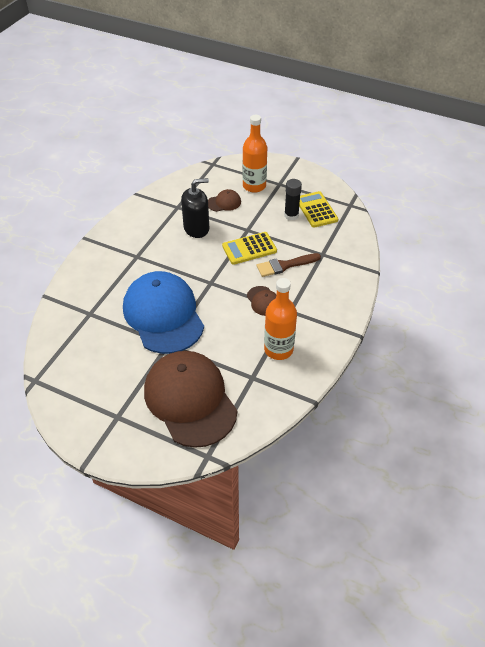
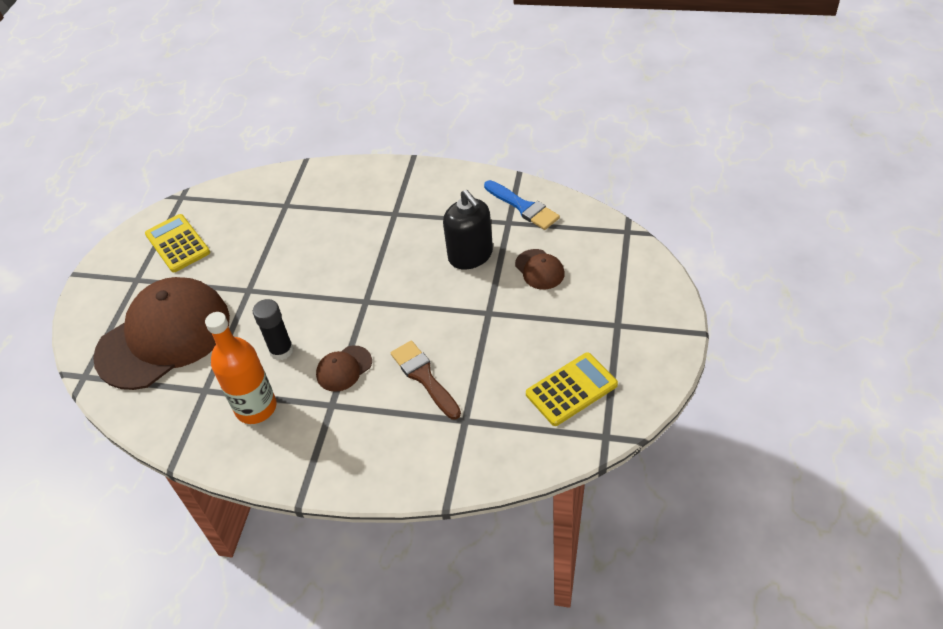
camera: 80 degrees right, 0 degrees up
(163, 315) = (296, 271): blue cap -> none
(168, 198) = (523, 207): none -> blue brush
(249, 249) = (447, 325): yellow calculator -> yellow calculator (177, 244)
(254, 186) = (596, 294): orange bottle -> none
(291, 215) = (543, 359): black glue stick -> black glue stick (281, 350)

